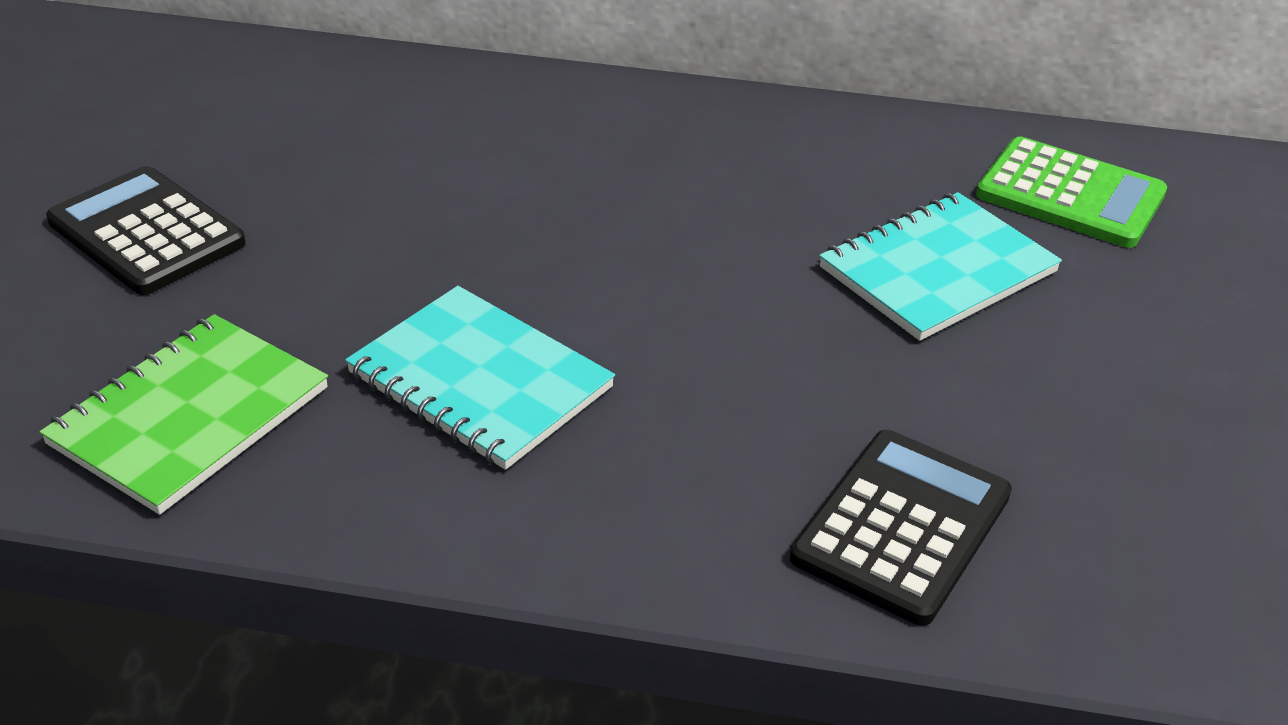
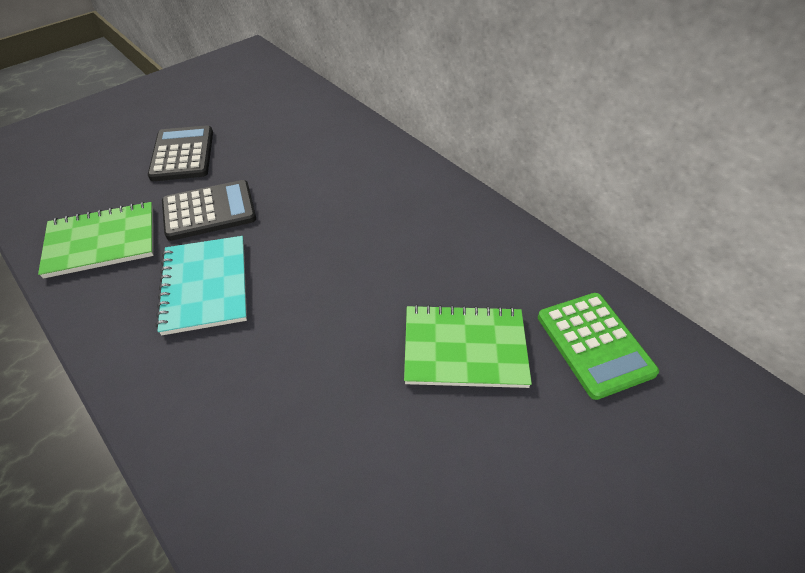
camera: 40 degrees right, 10 degrees up
(902, 526) = (272, 485): black calculator -> black calculator (209, 211)
(937, 270) = (464, 348): turquoise notebook -> green notebook

